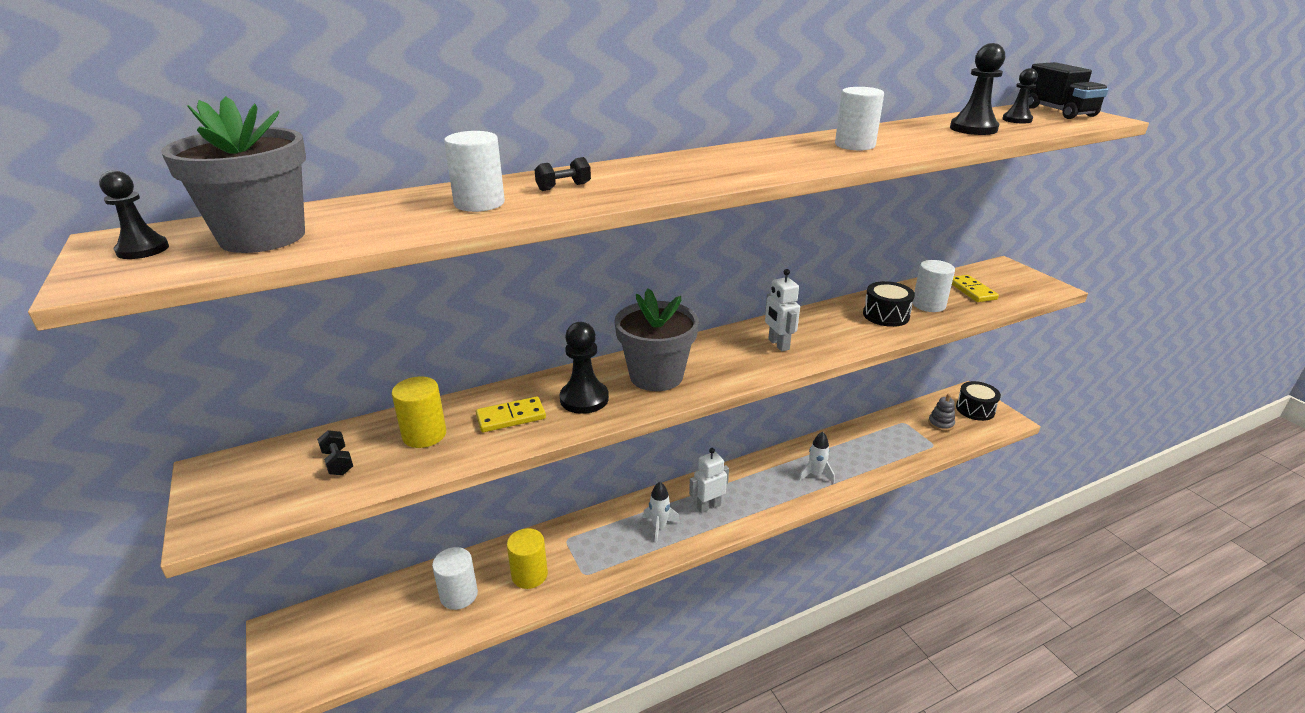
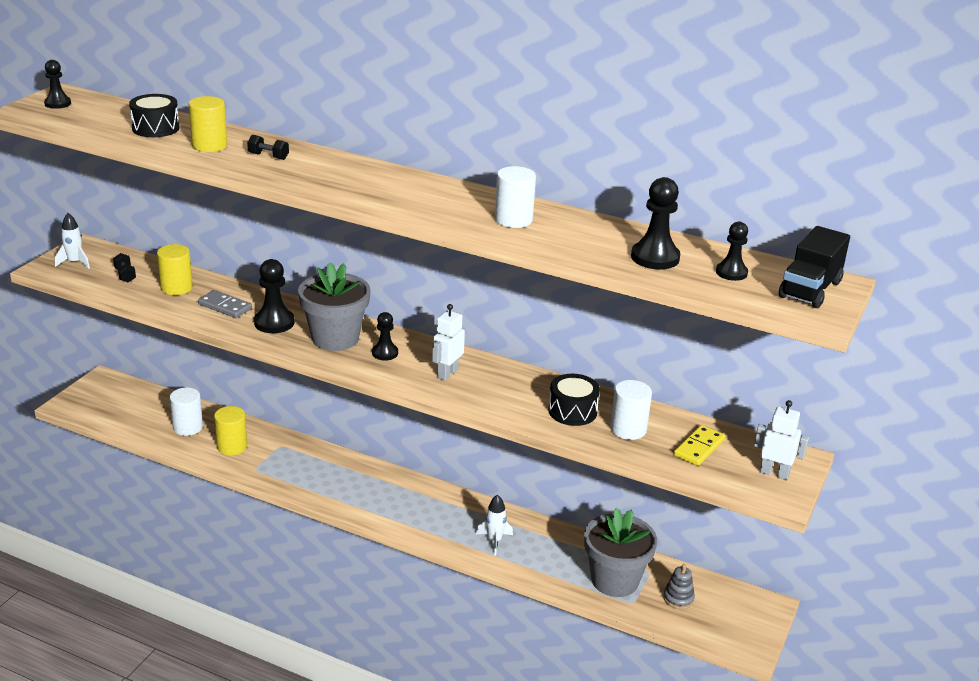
camera: 50 degrees right, 0 degrees up
(263, 237) = (100, 119): grey flower pot -> grey flower pot (615, 580)
(338, 462) = (125, 275): black dumbbell -> black dumbbell turned 45 degrees counterclockwise
(479, 203) = (209, 145): white cylinder -> yellow cylinder
(511, 417) = (225, 306): yellow domino -> grey domino
(659, 527) = (337, 482): white rocket -> white rocket (75, 262)
(708, 506) = (387, 497): white robot -> white robot (774, 473)
(712, 361) = (385, 353): none -> black pawn
(975, 409) = (739, 617): black drum -> black drum (155, 128)

